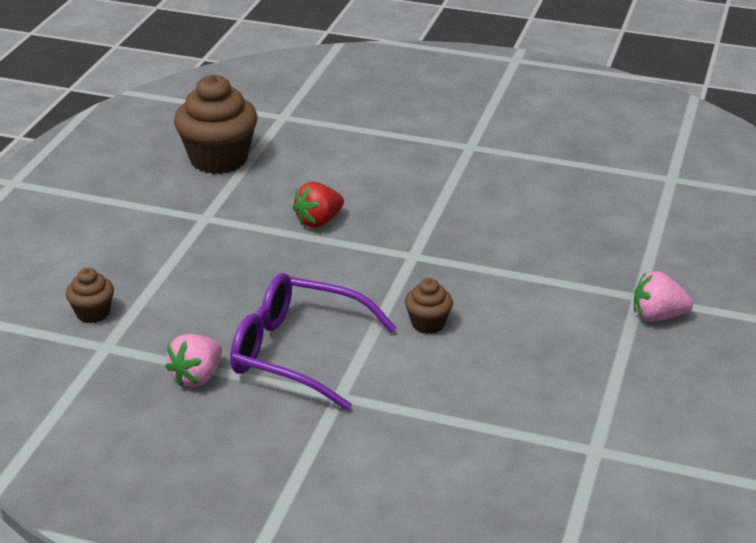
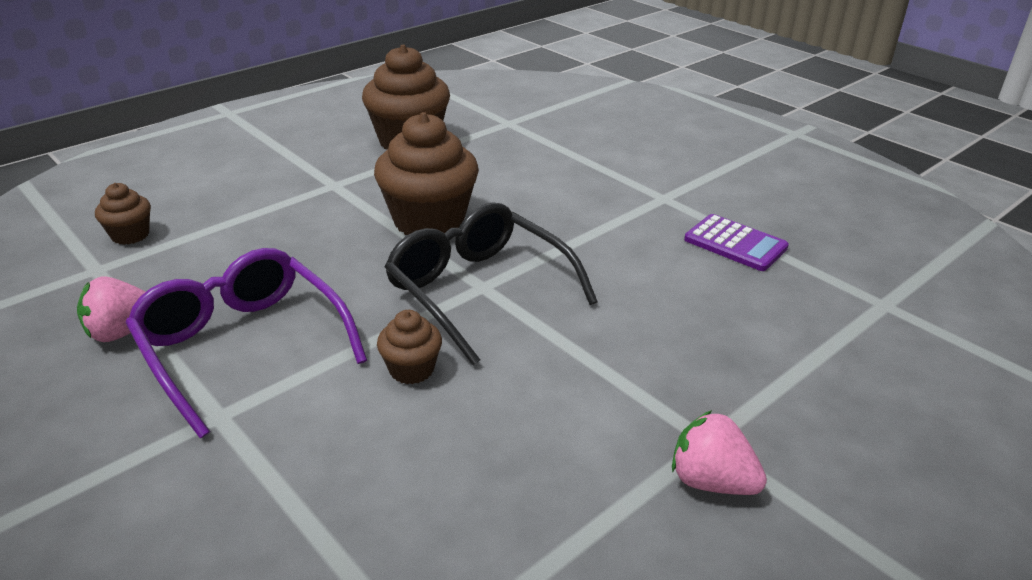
camera: 30 degrees right, 0 degrees up
(318, 221) = (429, 221): red strawberry -> brown cupcake
(413, 259) = (478, 290): none -> black glasses
(549, 167) = (735, 244): none -> purple calculator

